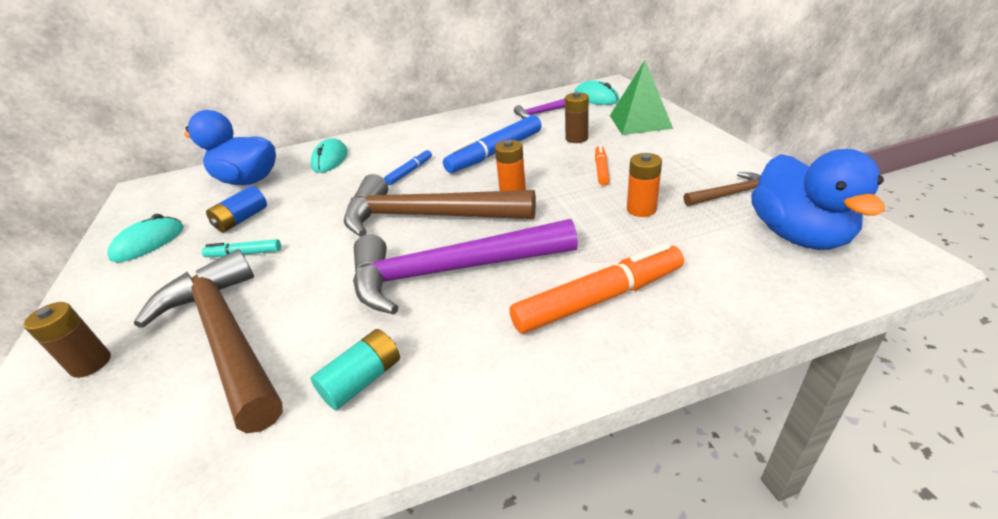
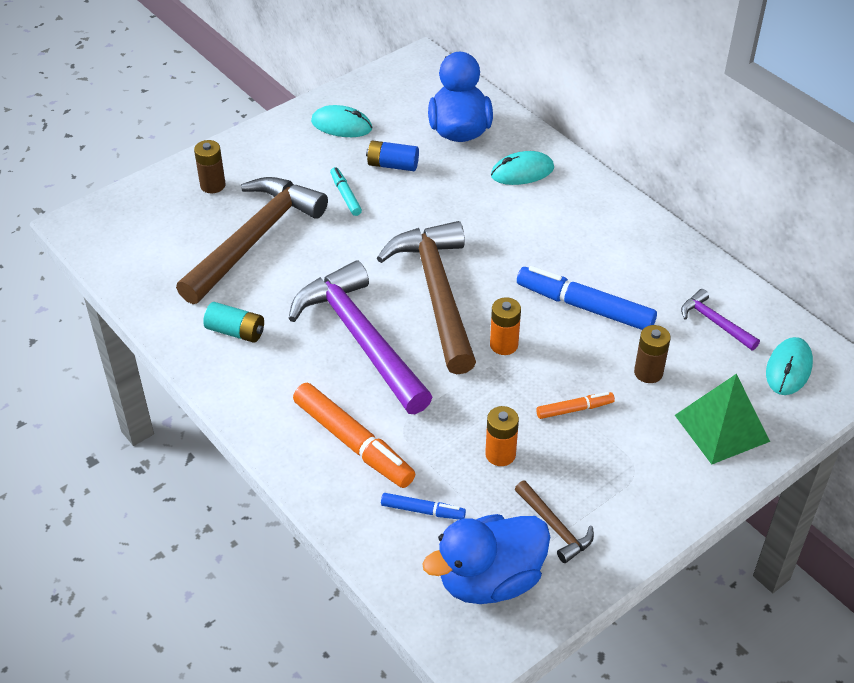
camera: 65 degrees right, 10 degrees up
(410, 172) = (517, 249): blue marker -> blue marker (423, 511)

